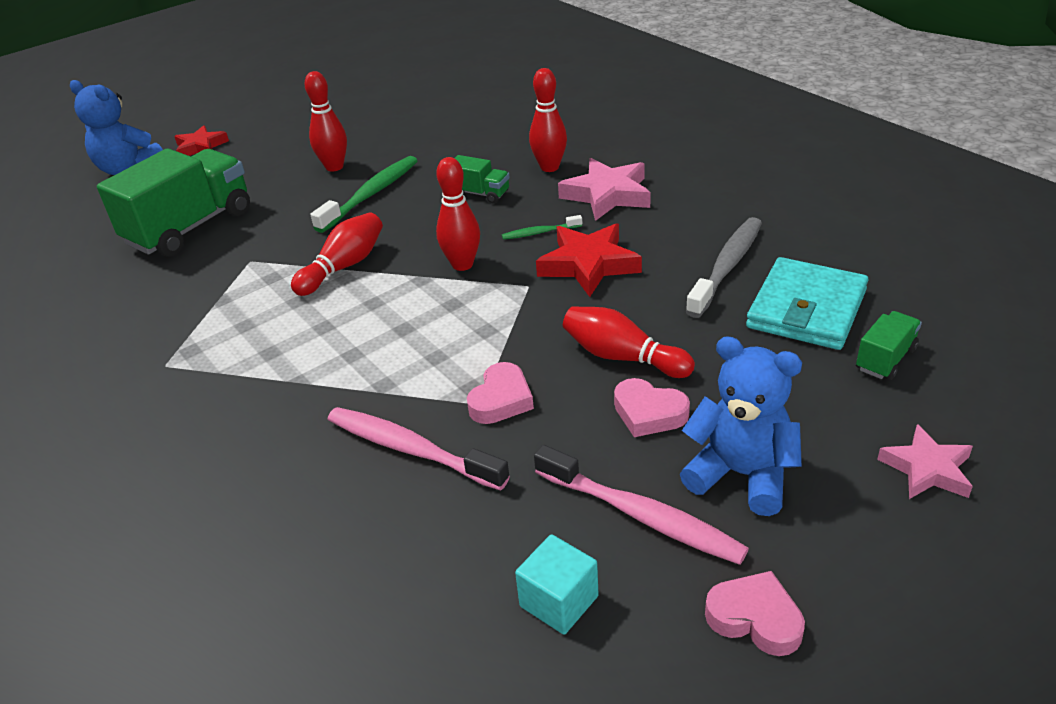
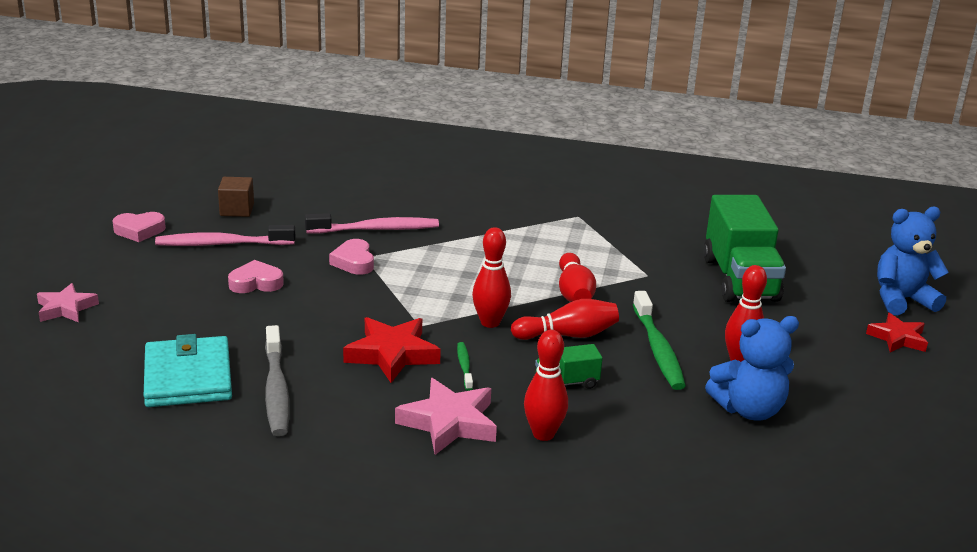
camera: 135 degrees right, 10 degrees down
(540, 232) = (464, 366): green toothbrush -> green toothbrush turned 45 degrees counterclockwise
(559, 601) = (237, 210): turquoise cube -> brown cube
(622, 357) = (301, 304): red bowling pin -> red bowling pin (568, 335)
(741, 474) = (178, 274): blue teddy bear -> blue teddy bear (749, 409)
(885, 359) = (111, 361): green truck -> none

